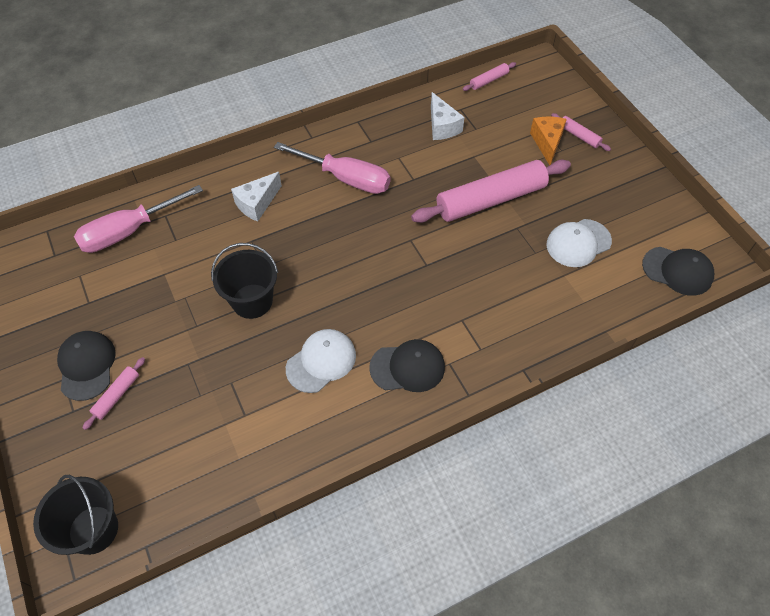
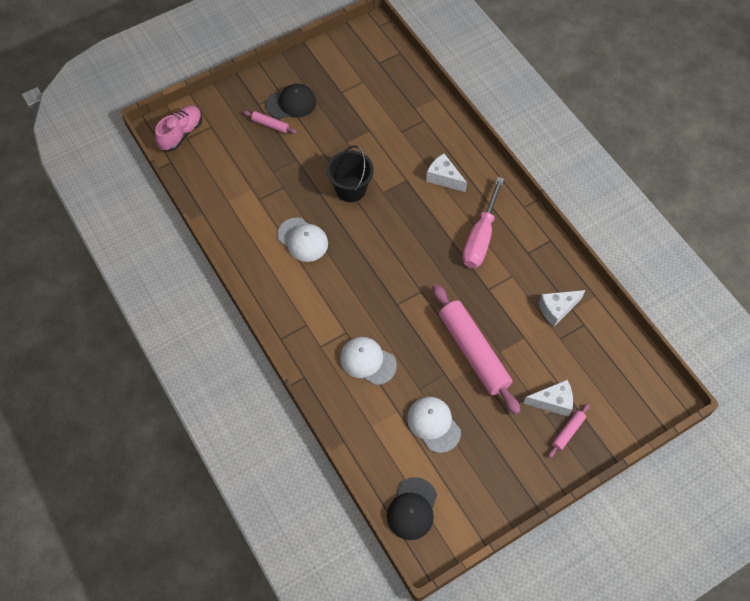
camera: 85 degrees right, 5 degrees up
(93, 529) = (181, 134): black bucket -> pink shoe
(129, 231) = (406, 101): pink screwdriver -> none
(407, 367) = (301, 296): black cap -> none
(489, 80) = (629, 349): pink rolling pin -> none
(501, 300) = (367, 361): none -> white cap
(547, 143) = (552, 402): orange cheese -> white cheese

